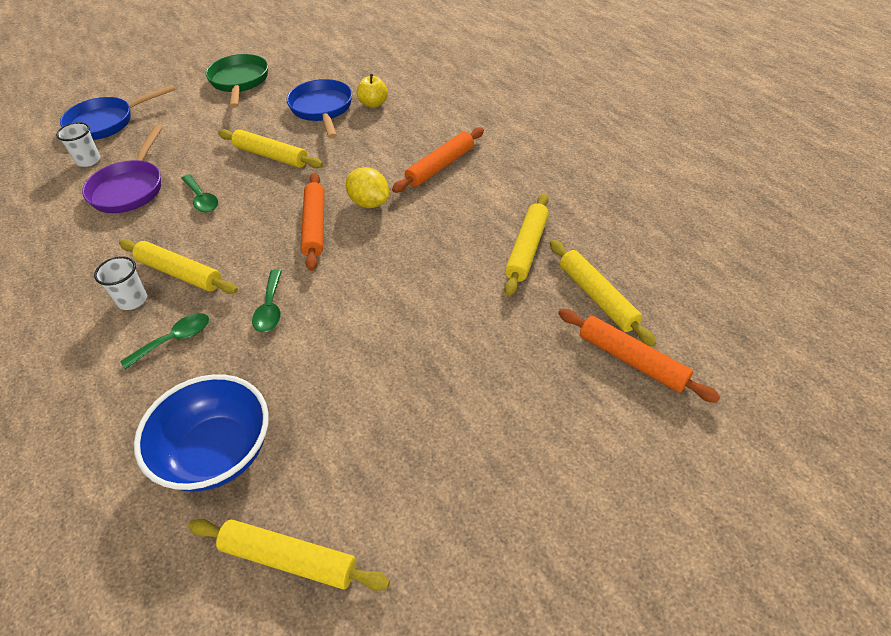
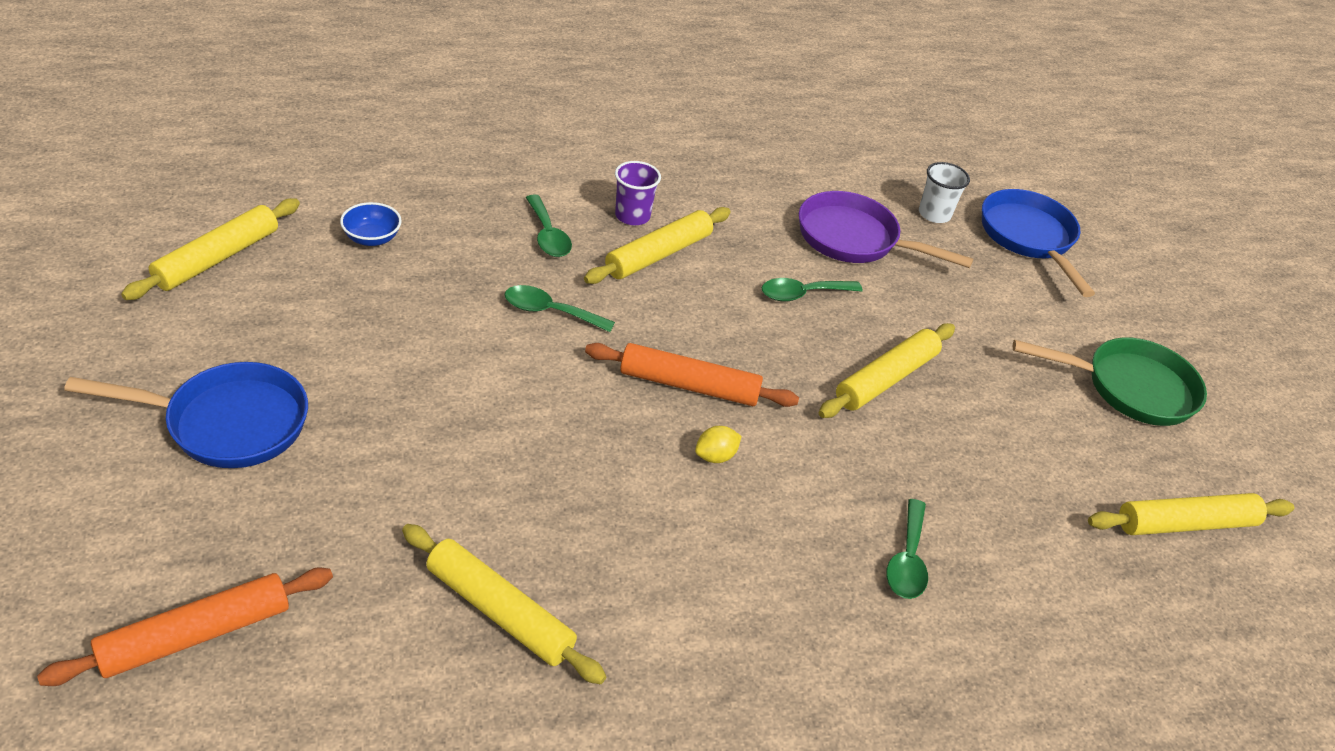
camera: 100 degrees right, 5 degrees down
(132, 300) = (632, 216): white cup -> purple cup
(217, 453) = (372, 238): blue bowl -> blue bowl, size x0.45
(322, 109) = (1013, 470): blue pan -> blue pan (227, 423)
(369, 203) = (715, 456): yellow lemon -> yellow lemon, size x0.58
(373, 104) = (1016, 547): yellow apple -> none
(402, 131) = (907, 560): none -> green spoon
(440, 166) = (776, 577): orange rolling pin -> none
(597, 297) = (337, 656): yellow rolling pin -> yellow rolling pin (1185, 524)

